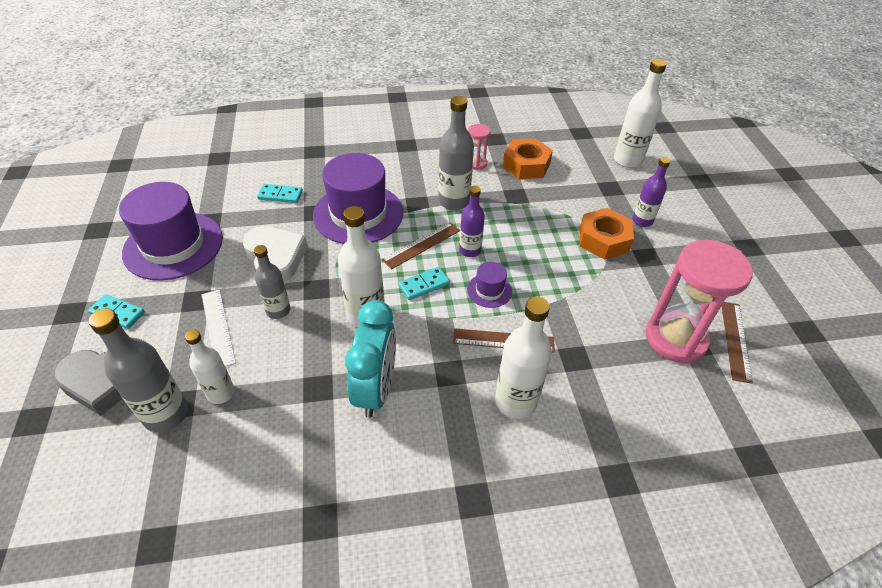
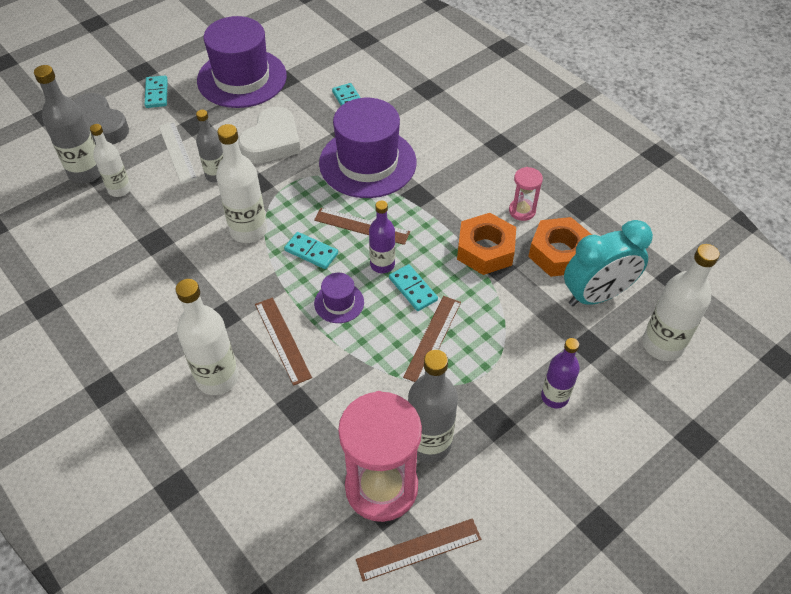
camera: 60 degrees right, 5 degrees up
(218, 327) = (177, 152): white ruler -> white ruler turned 60 degrees counterclockwise
(376, 389) = (174, 276): turquoise clock -> turquoise clock (596, 295)
(454, 201) = (444, 220): grey bottle -> grey bottle (429, 443)
(506, 245) = (413, 289): none -> turquoise domino
(559, 254) = (433, 339): none -> brown ruler
(603, 240) = (489, 370): orange nut -> orange nut (485, 250)

